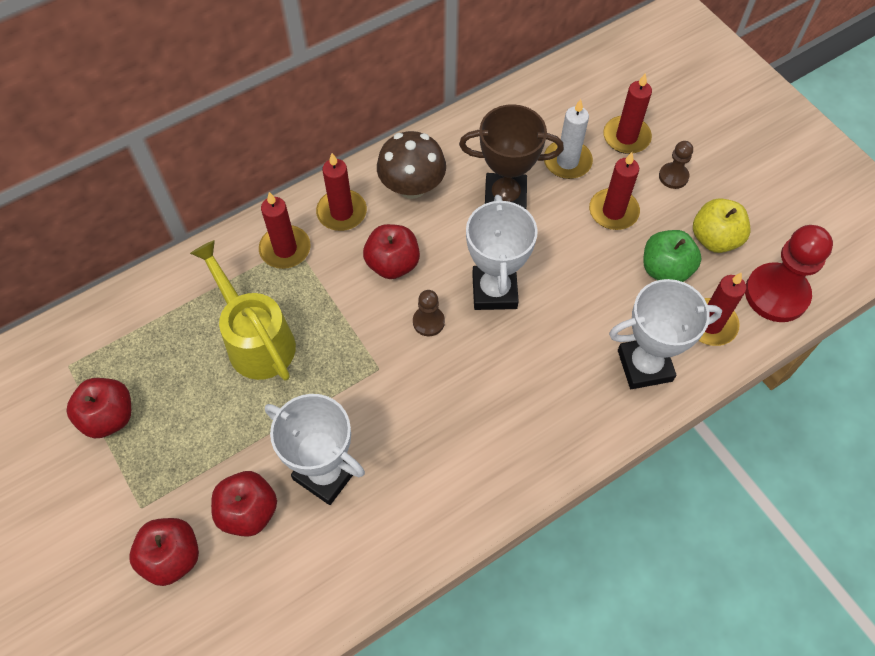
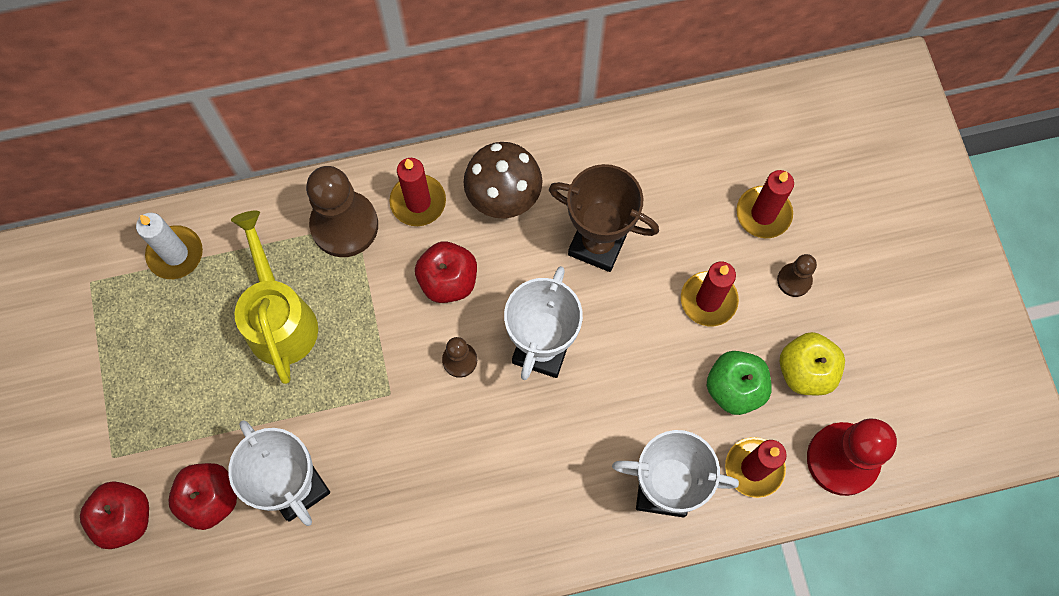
camera: 20 degrees right, 10 degrees up
(109, 417) = (112, 351): red apple -> none
(285, 249) = (344, 225): red candle -> brown pawn
(567, 161) = (684, 222): white candle -> white candle (175, 254)

